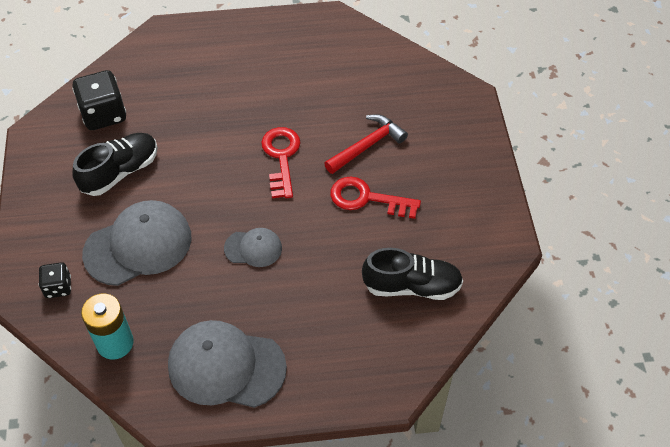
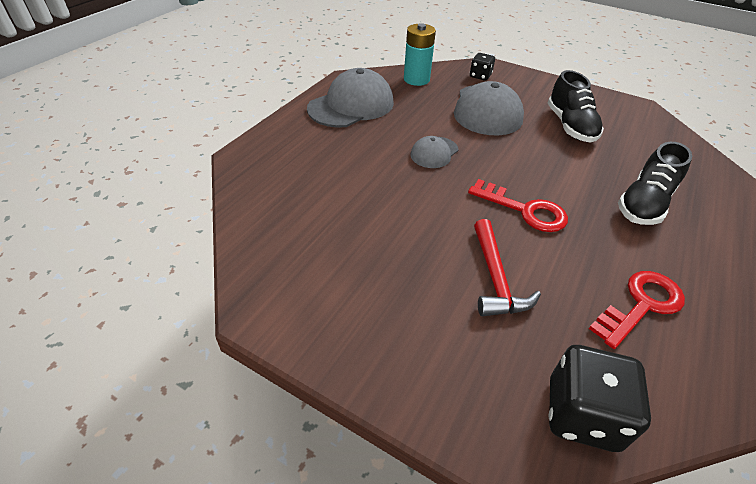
camera: 125 degrees right, 10 degrees down
(104, 114) = (647, 140): black dice -> black dice (582, 414)
(367, 199) = (423, 238): red key -> red key (641, 305)
(411, 286) = (302, 213): black shoe -> black shoe (644, 204)

